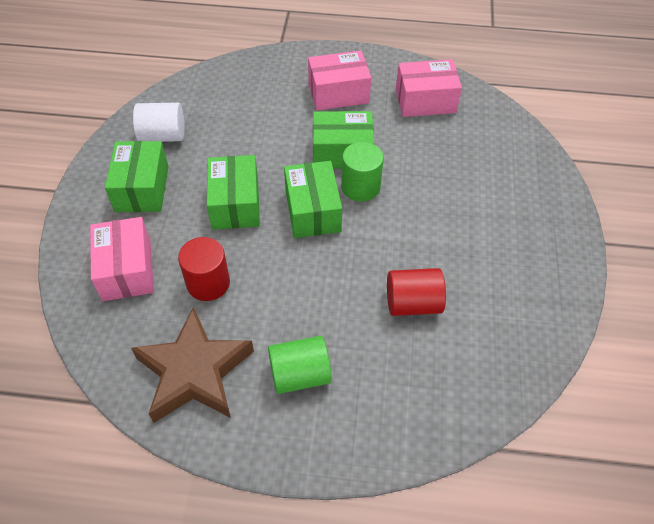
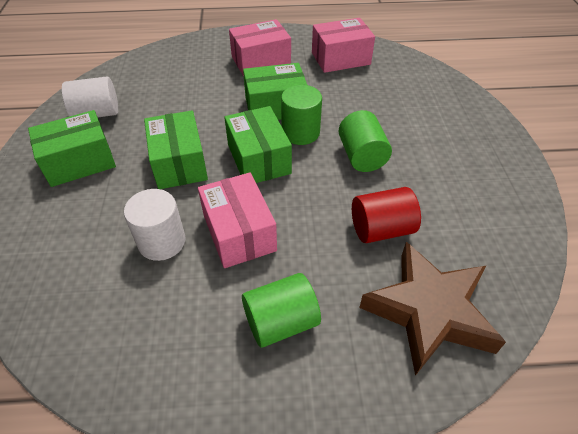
camera: 10 degrees left, 5 degrees down
(127, 270) = (69, 242): pink box -> pink box (239, 232)
(142, 188) = (79, 162): green box -> green box turned 75 degrees clockwise
(194, 372) = (159, 340): brown star -> brown star (429, 311)
(208, 283) = (162, 242): red cylinder -> white cylinder
(415, 223) = (361, 156): none -> green cylinder

